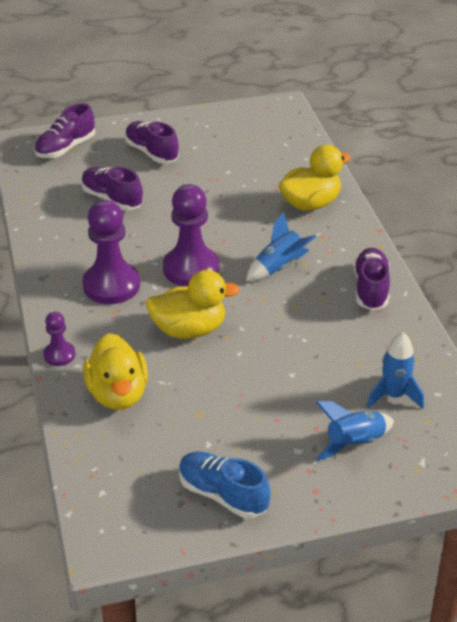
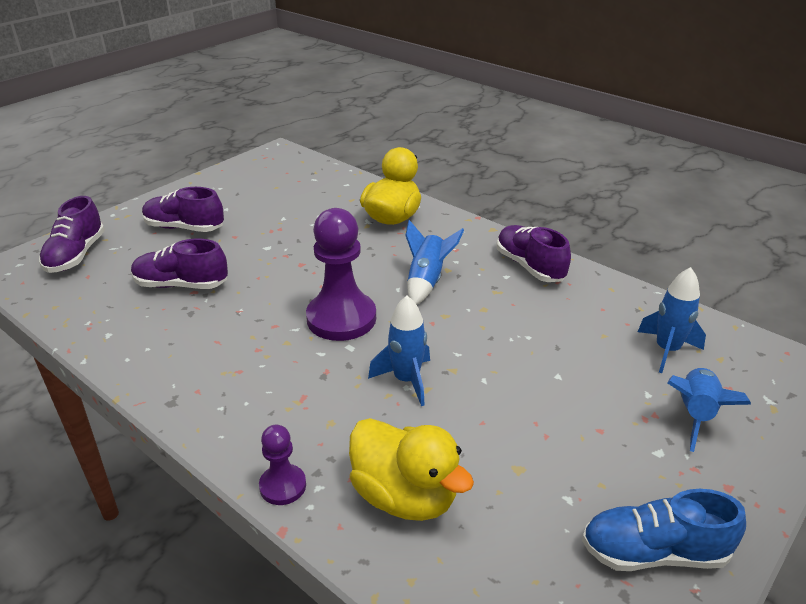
camera: 35 degrees left, 5 degrees down
(111, 285) = (269, 373): purple pawn -> none
(189, 329) = (406, 380): yellow duck -> blue rocket

